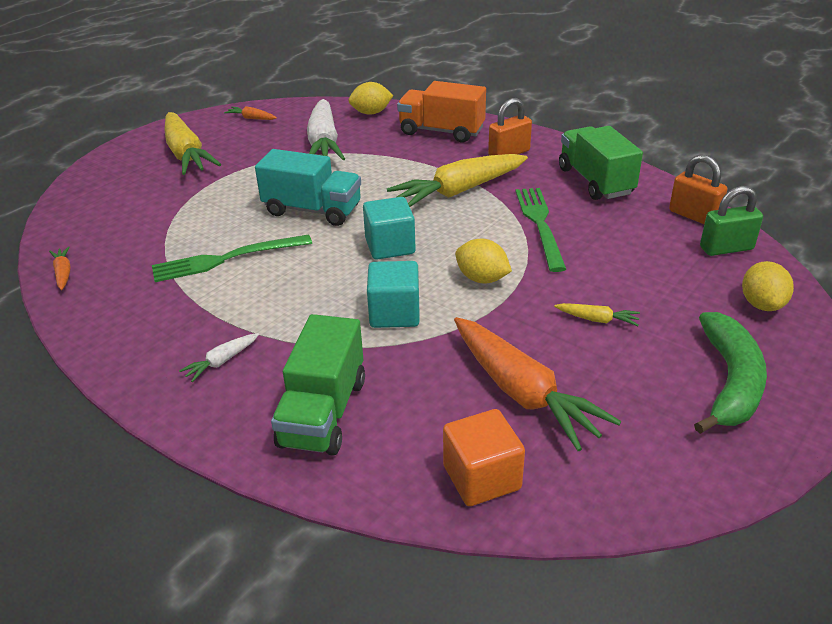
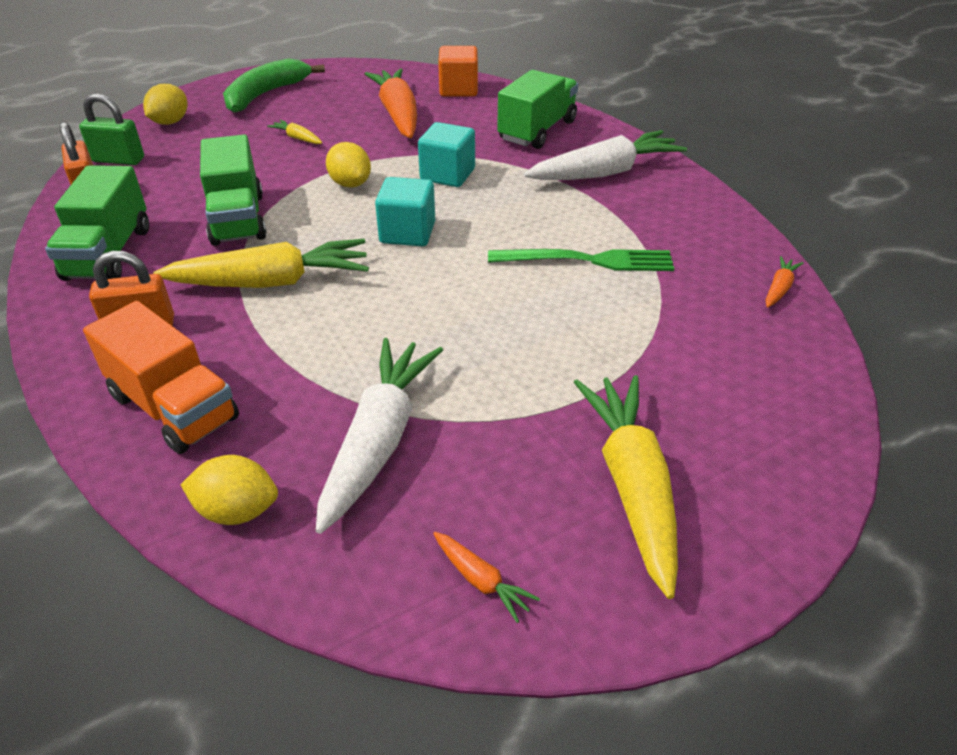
camera: 160 degrees left, 5 degrees up
(63, 273) = (779, 288): orange carrot -> orange carrot turned 150 degrees counterclockwise
(221, 362) = (605, 172): white carrot -> white carrot, size x2.31
(312, 210) = (466, 301): turquoise truck -> none
(540, 224) = (238, 219): green fork -> green truck

